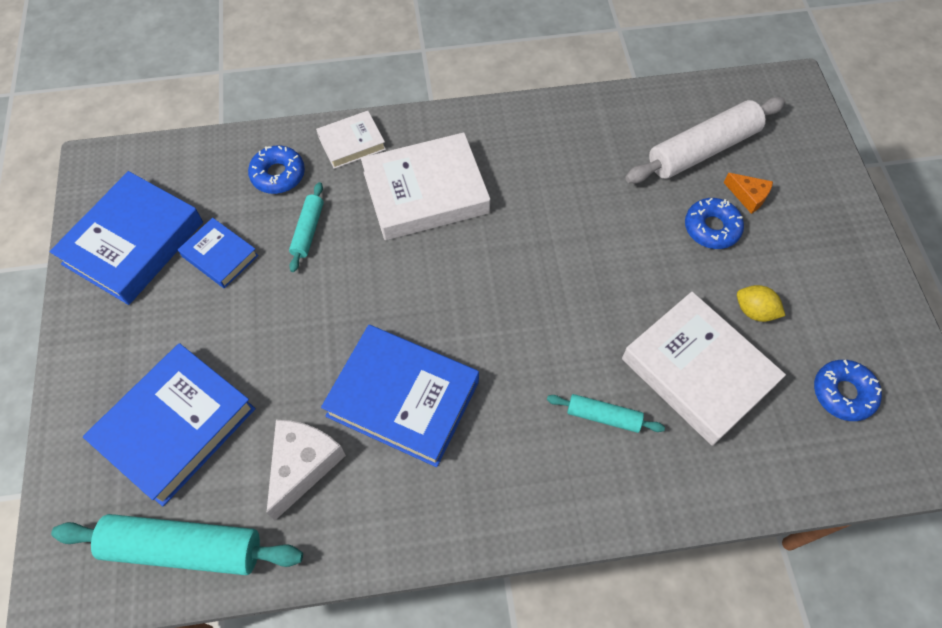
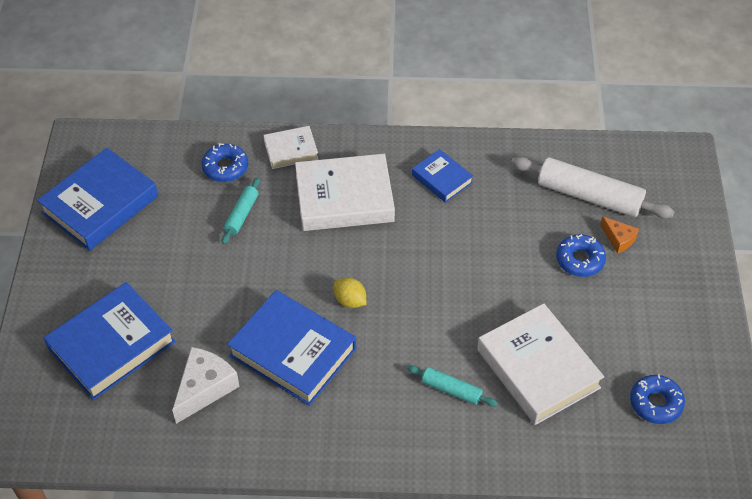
camera: 10 degrees right, 10 degrees down
(184, 548) = (104, 432): turquoise rolling pin -> none
(220, 256) = (167, 224): blue book -> blue book (442, 179)
(702, 150) = (589, 196): white rolling pin -> white rolling pin turned 45 degrees clockwise
(754, 311) = (598, 330): yellow lemon -> yellow lemon (350, 301)

